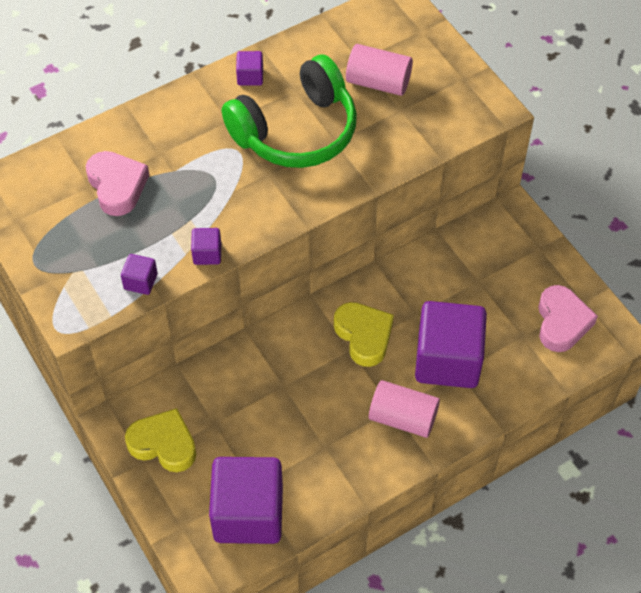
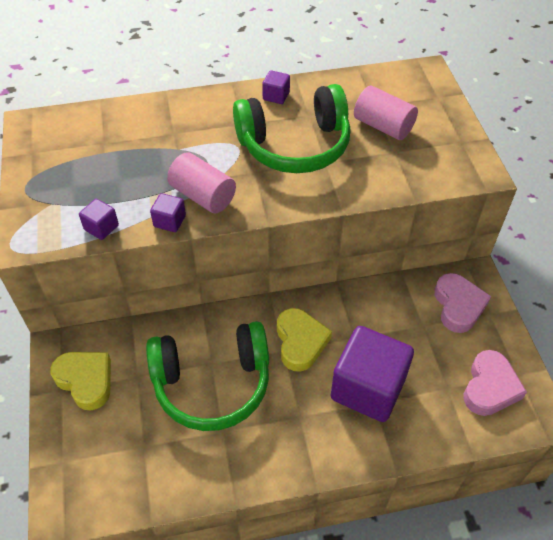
camera: 20 degrees right, 5 degrees down
(117, 186) = (125, 148): pink heart -> pink heart (458, 306)
(248, 513) = (125, 470): purple cube -> none
(294, 405) = (212, 383): none -> green headphones
(403, 418) = (305, 428): pink cylinder -> pink cylinder (203, 196)

